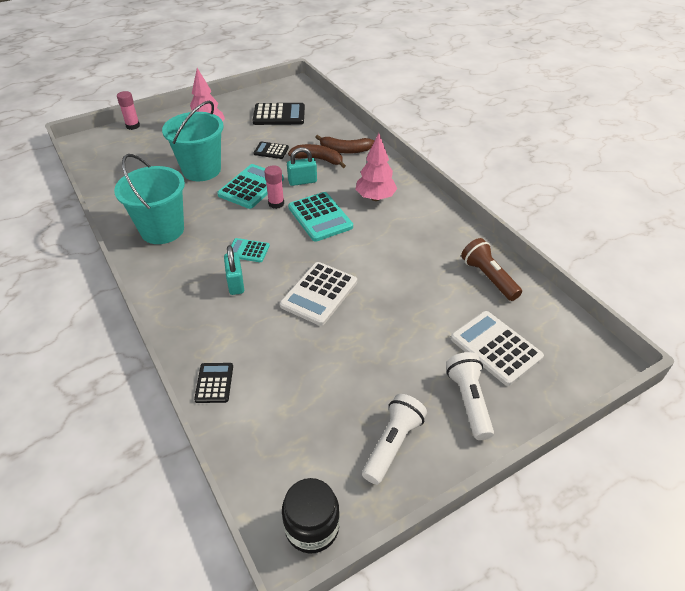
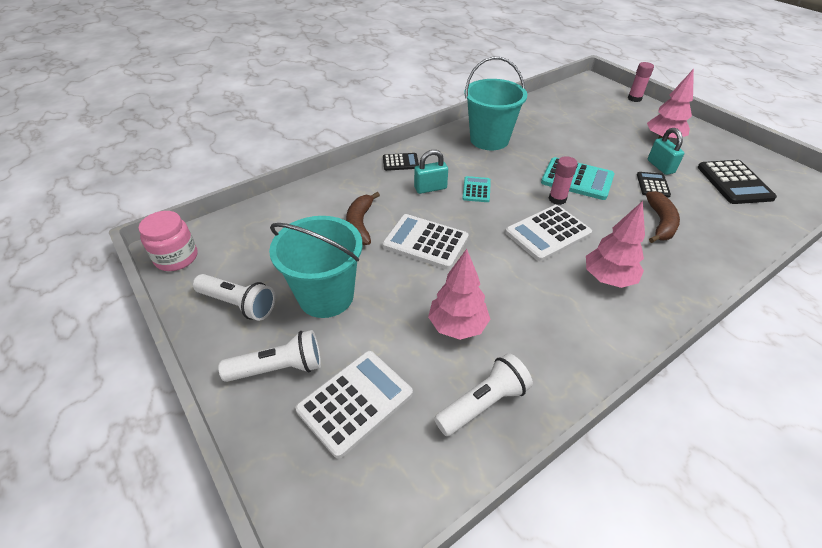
camera: 85 degrees right, 0 degrees up
(201, 170) = (588, 146): turquoise bucket -> turquoise bucket (326, 296)
(214, 383) = (317, 192): black calculator -> black calculator (400, 162)
(302, 181) = (607, 214): turquoise padlock -> turquoise padlock (660, 166)
(312, 527) = (176, 258): black jar -> pink jar
(320, 217) = (547, 233): turquoise calculator -> white calculator
(345, 150) = (698, 245): brown banana -> brown banana (360, 224)
(420, 283) = (457, 326): none -> pink tree
(488, 277) = (483, 403): brown flashlight -> white flashlight

